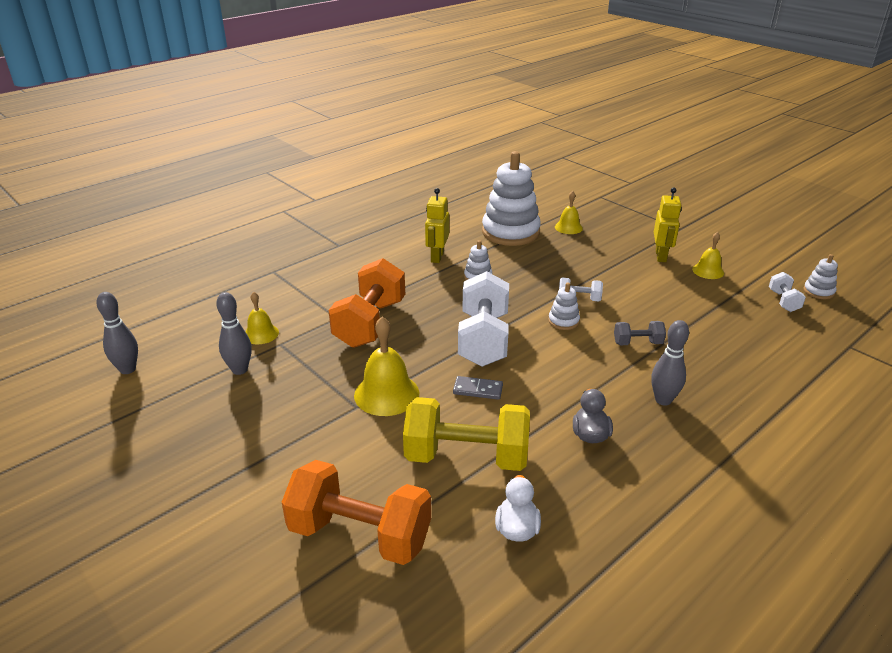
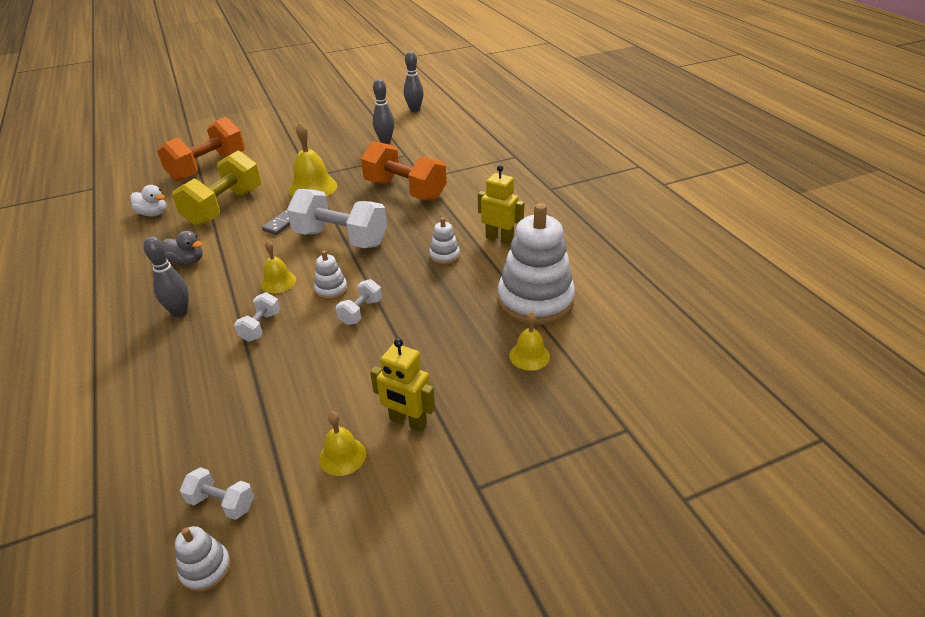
camera: 110 degrees right, 5 degrees up
(261, 334) = (423, 149): yellow bell -> yellow bell (278, 282)
(637, 343) = (260, 326): grey dumbbell -> white dumbbell

